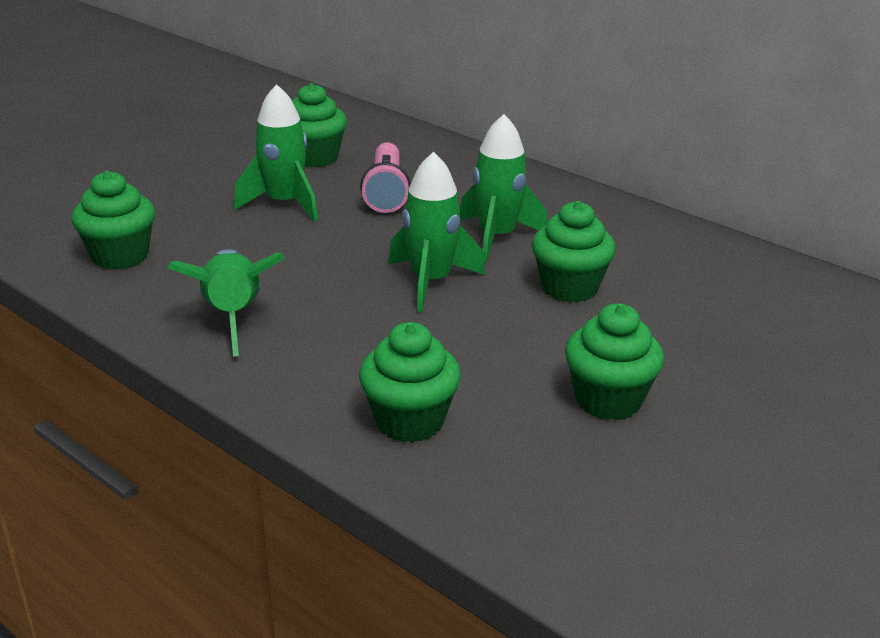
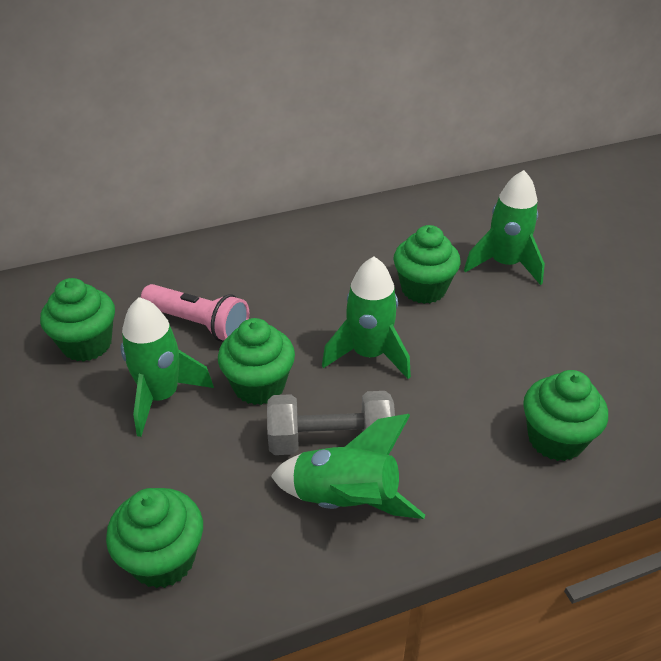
camera: 60 degrees left, 10 degrees up
(297, 292) = (330, 441): none -> grey dumbbell
(496, 237) = (326, 294): green rocket -> green rocket (504, 264)
(608, 400) = (570, 331): green cupcake -> green cupcake (259, 386)

